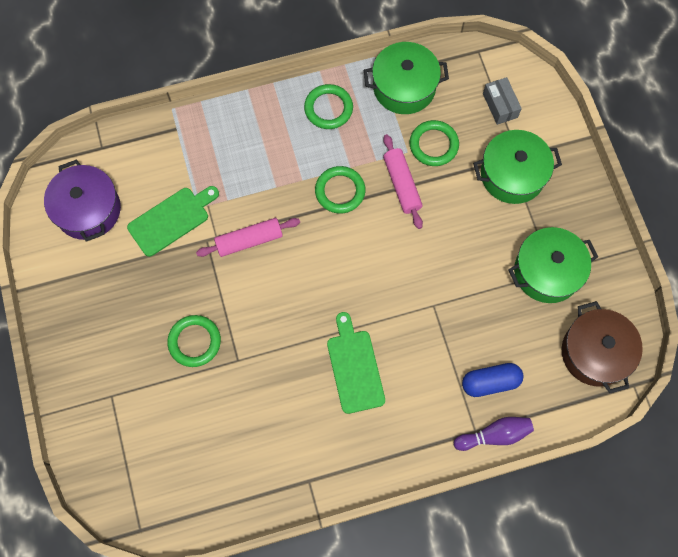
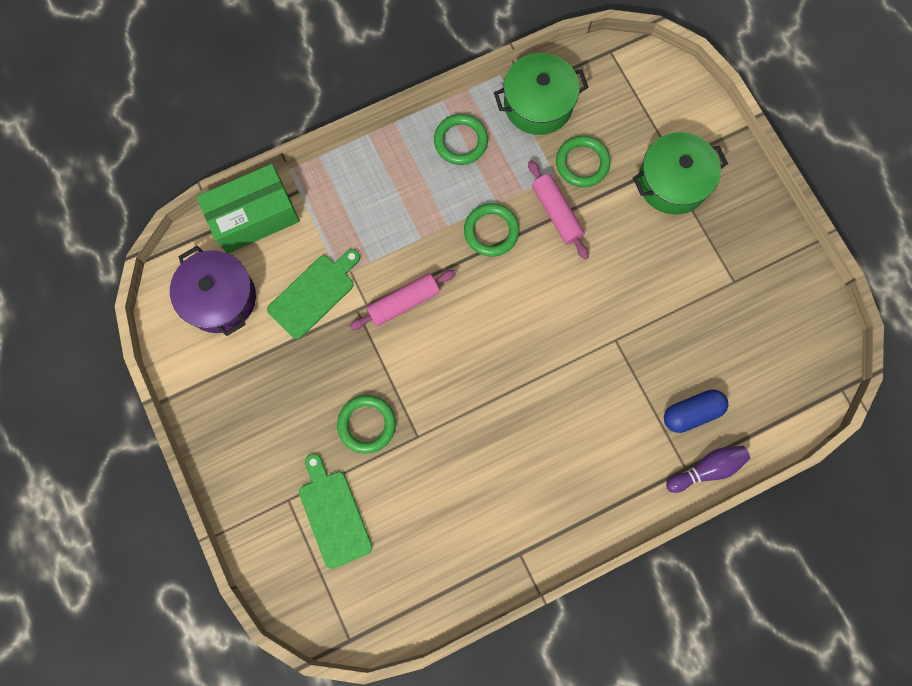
camera: 10 degrees left, 5 degrees up
(133, 144) = (254, 217): none -> green box
(354, 367) = (544, 422): green cutting board -> green cutting board (333, 514)
(500, 105) = (645, 108): grey box -> none
(547, 271) = (729, 282): green pot -> none
(595, 353) = (795, 361): brown pot -> none

